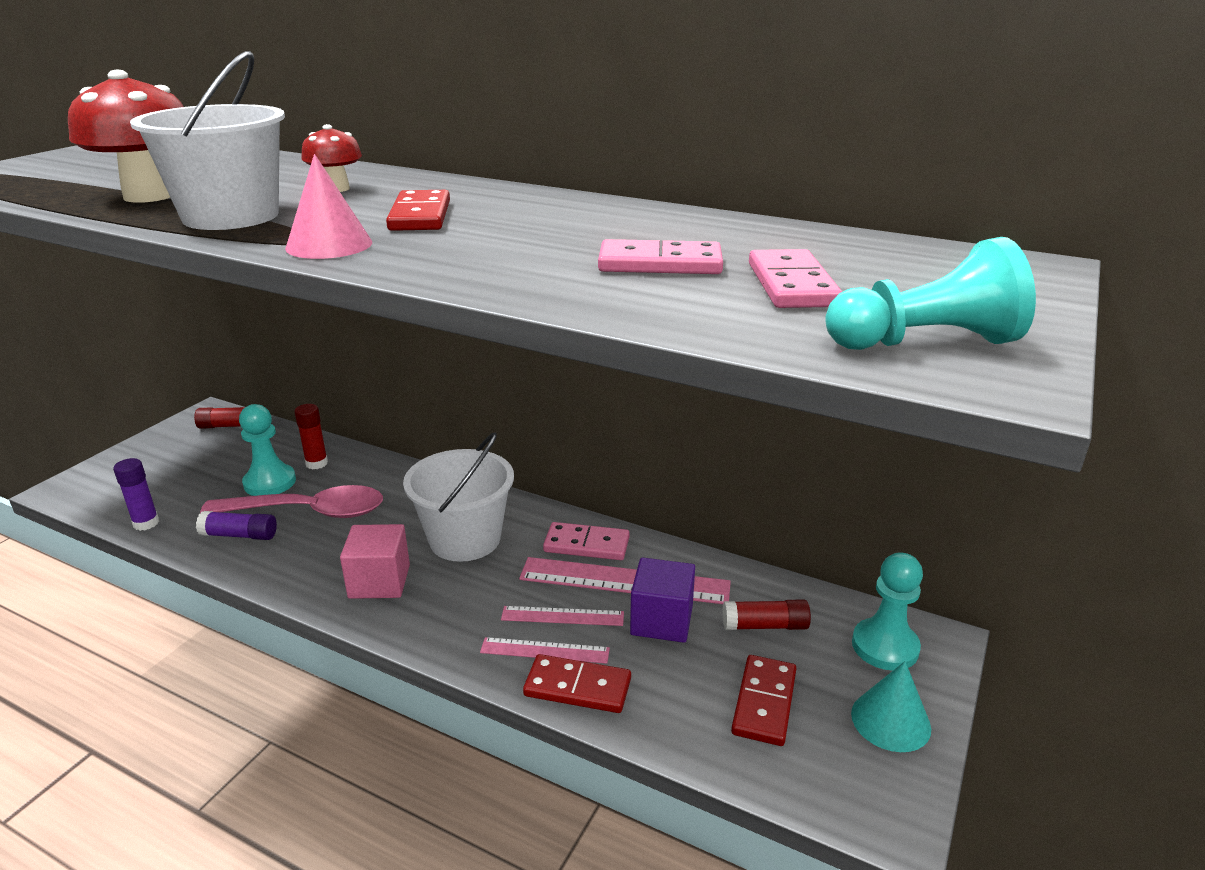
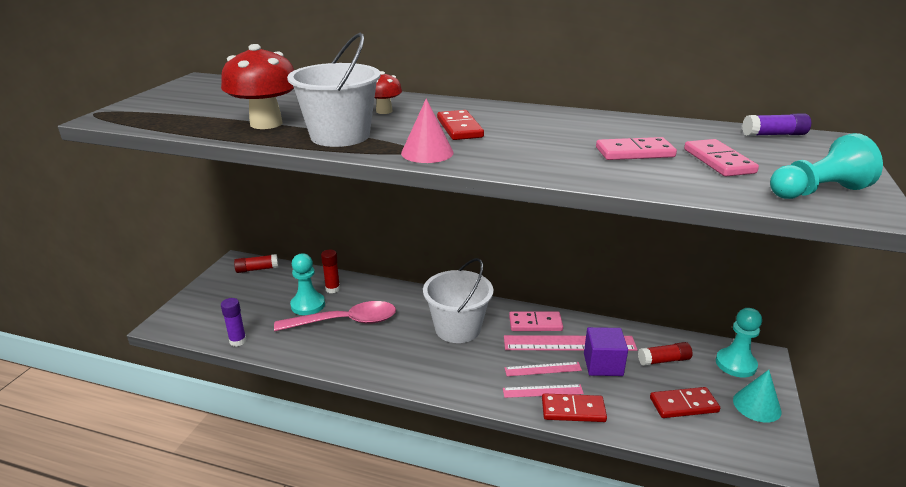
camera: 10 degrees left, 0 degrees up
(239, 535) = (307, 342): purple glue stick -> purple glue stick (774, 135)
(379, 581) = (417, 361): pink cube -> none
(764, 702) = (683, 405): red domino -> red domino turned 75 degrees clockwise

